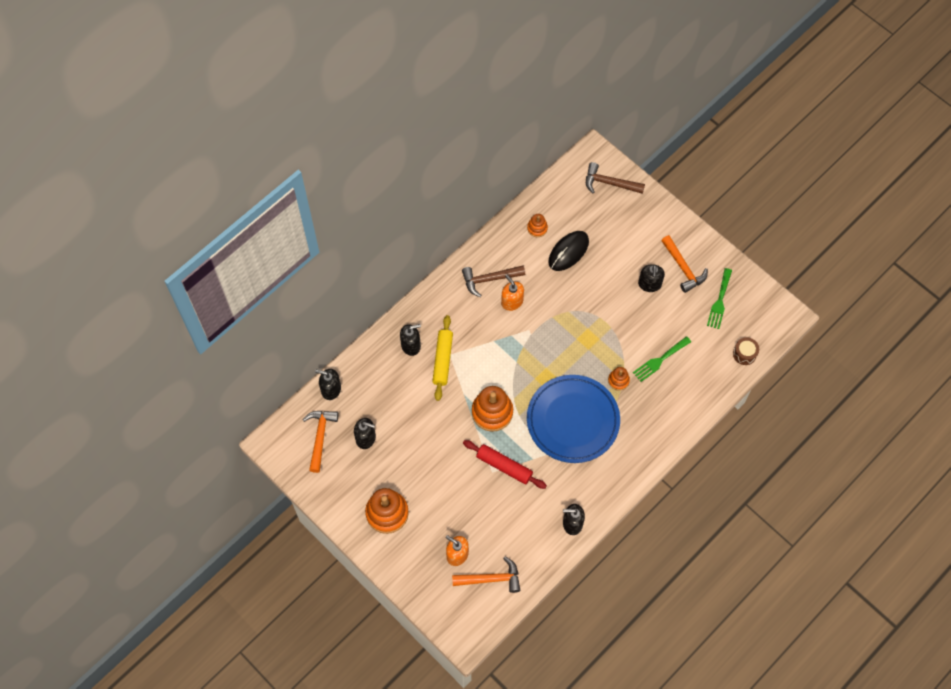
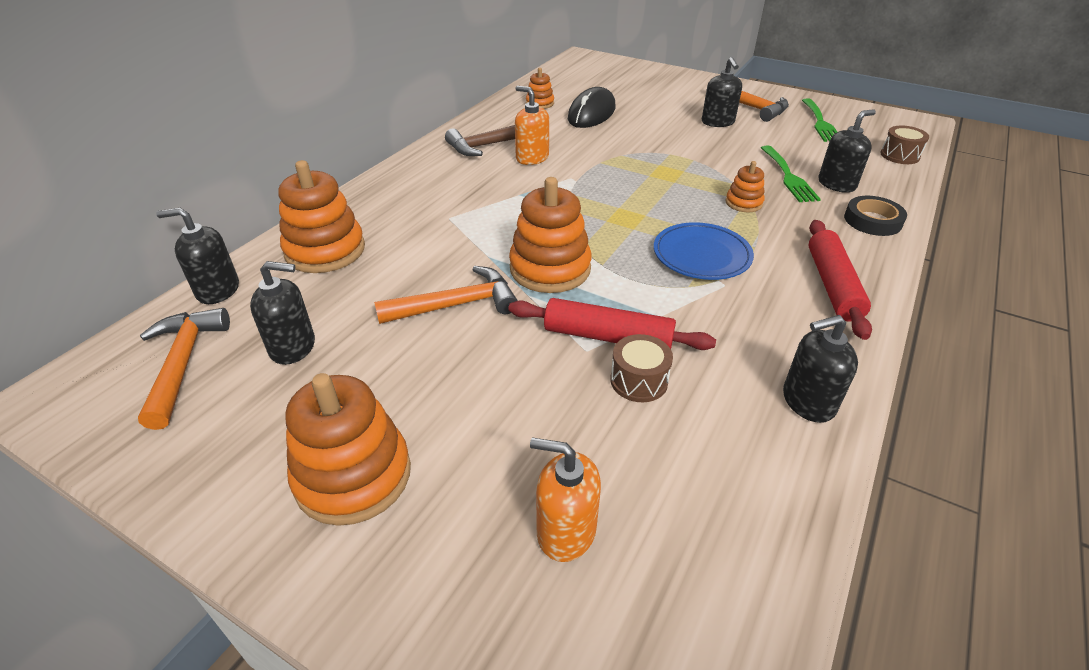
camera: 15 degrees left, 25 degrees down
(382, 369) = (325, 250): none -> orange stacking toy
(411, 345) = (376, 218): black soap dispenser -> black soap dispenser (836, 184)
(442, 360) = (437, 225): yellow rolling pin -> none
(491, 579) = (683, 572): orange hammer -> orange hammer (456, 305)
(508, 495) = (639, 381): none -> brown drum
(573, 420) = (701, 255): blue plate -> blue plate, size x0.55
(609, 183) = (613, 69): brown hammer -> none
(626, 459) = (833, 285): none -> red rolling pin
(660, 360) = (788, 176): green fork -> green fork turned 45 degrees counterclockwise
(681, 414) = (872, 220): none -> black tape

